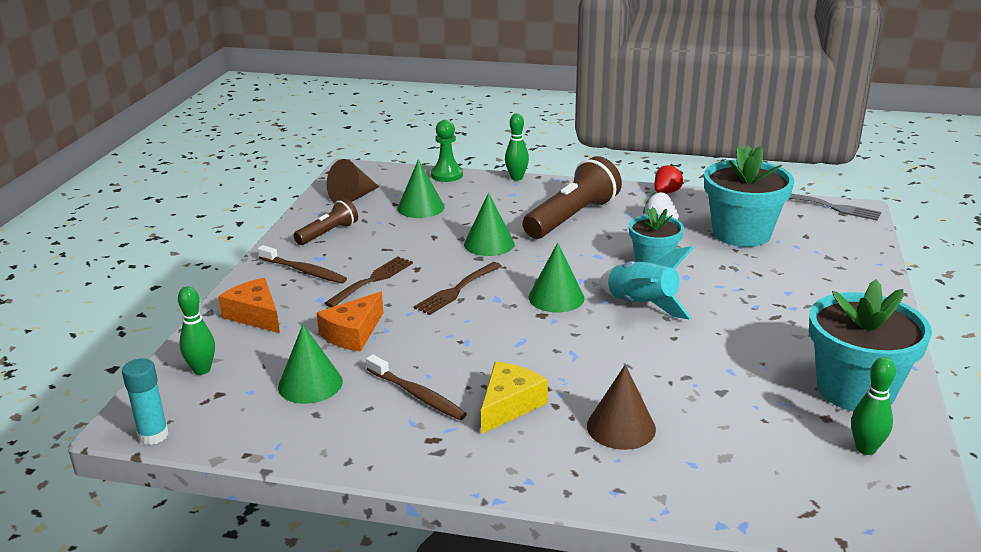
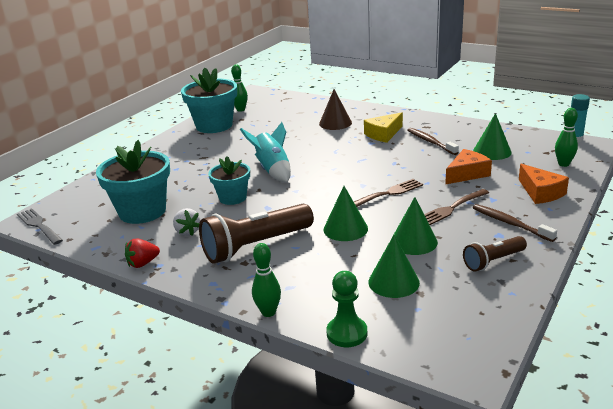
camera: 160 degrees left, 0 degrees up
(352, 198) = (469, 310): brown cone -> none
(556, 297) = (322, 181): green cone -> green cone (414, 241)

